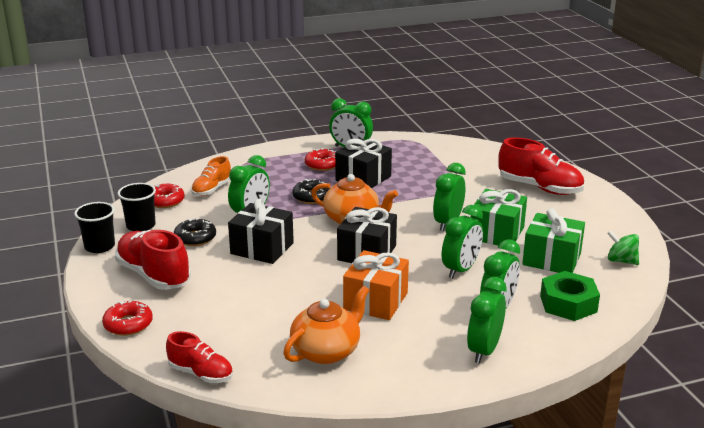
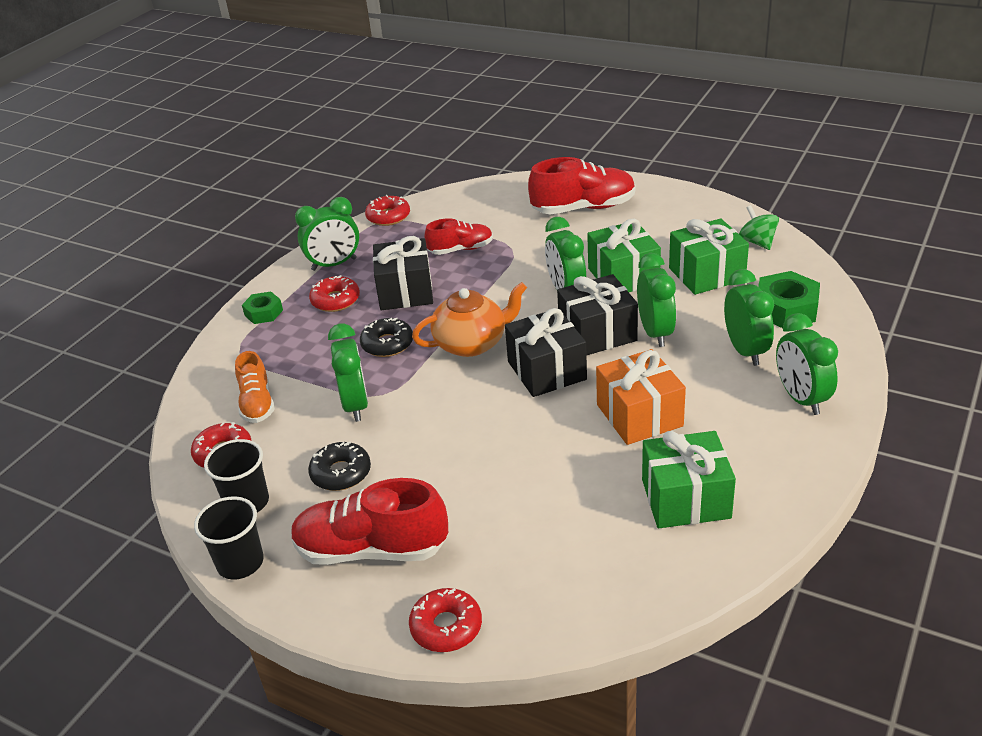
camera: 40 degrees left, 10 degrees up
(201, 373) = (618, 617): red shoe -> red shoe (460, 249)
(262, 248) = (436, 435): black gift -> black gift (597, 333)
(281, 153) = (263, 313): none -> green nut
(326, 351) = (685, 499): orange teapot -> green gift
(418, 139) = (388, 217): none -> red donut
(621, 261) = (757, 242): green spinning top -> green spinning top turned 75 degrees clockwise

